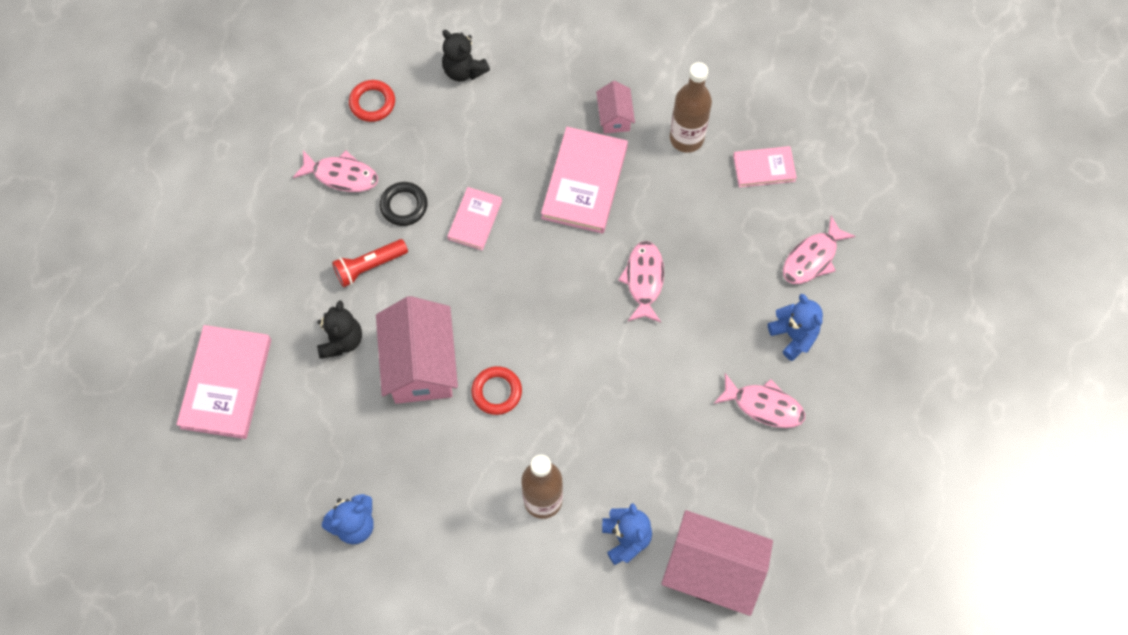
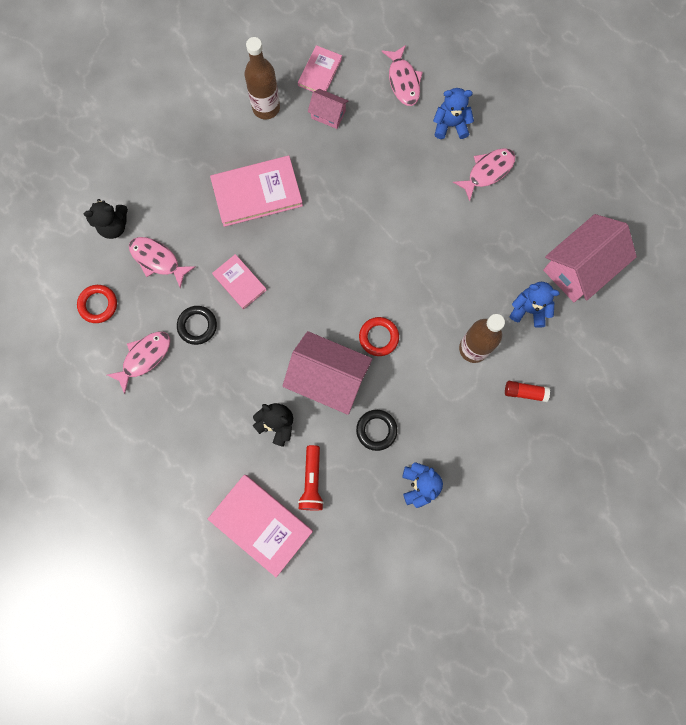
camera: 60 degrees left, 10 degrees up
(369, 266) = (230, 375): red flashlight -> red flashlight (312, 481)
(391, 445) = (376, 430): none -> black ring
(524, 585) = (525, 392): none -> red glue stick
(584, 182) = (257, 193): pink book -> pink book turned 60 degrees counterclockwise
(614, 117) = (219, 145): pink house -> pink house (328, 114)
(644, 280) = (354, 195): pink fish -> pink fish (157, 260)

